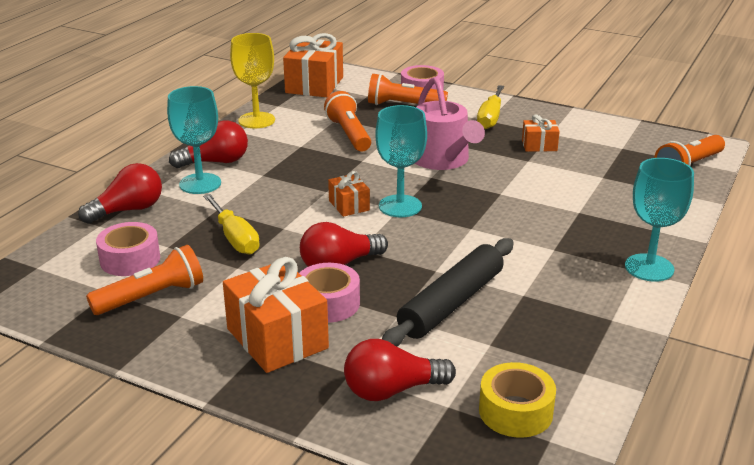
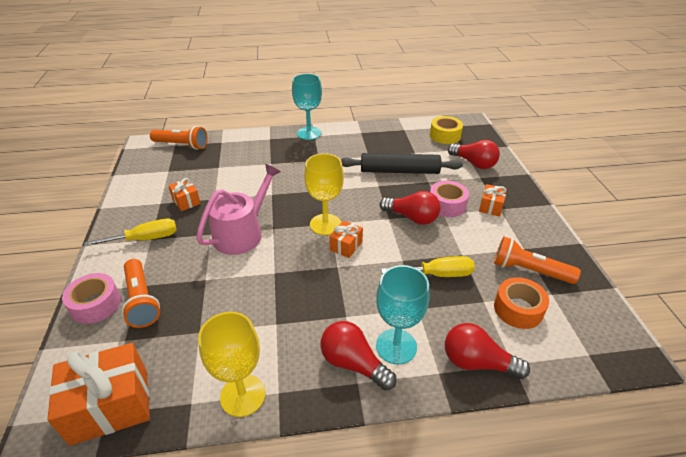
camera: 125 degrees left, 10 degrees up
(130, 259) = (518, 309): pink tape -> orange tape
(235, 238) = (438, 274): yellow screwdriver -> yellow screwdriver turned 60 degrees clockwise
(277, 338) = (490, 207): orange gift -> orange gift, size x0.52
(349, 134) = (230, 304): orange flashlight -> none
(400, 206) = (325, 224): turquoise goblet -> yellow goblet

